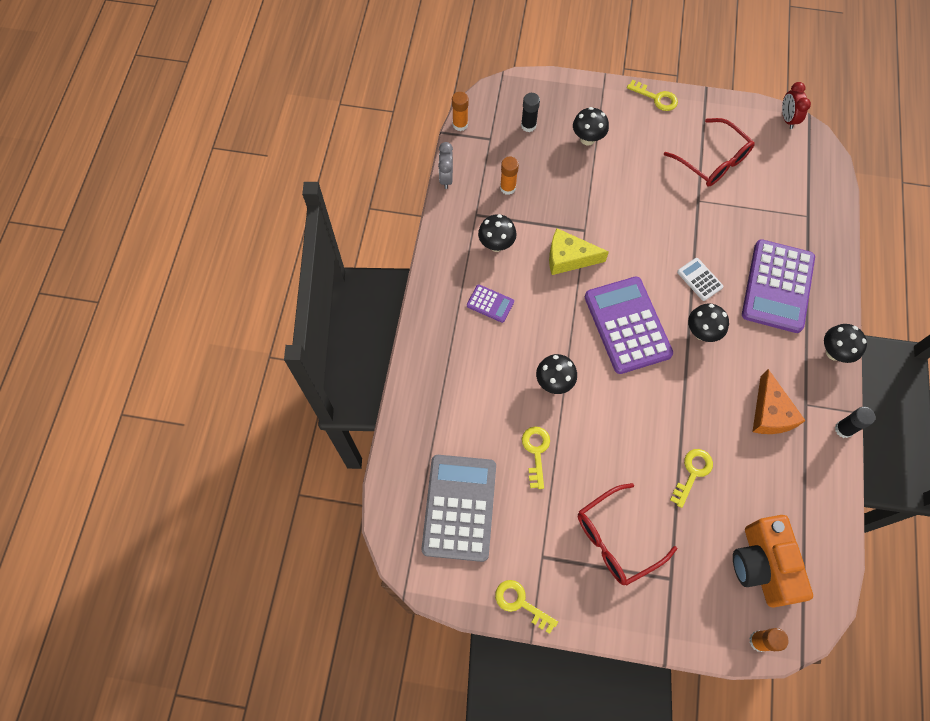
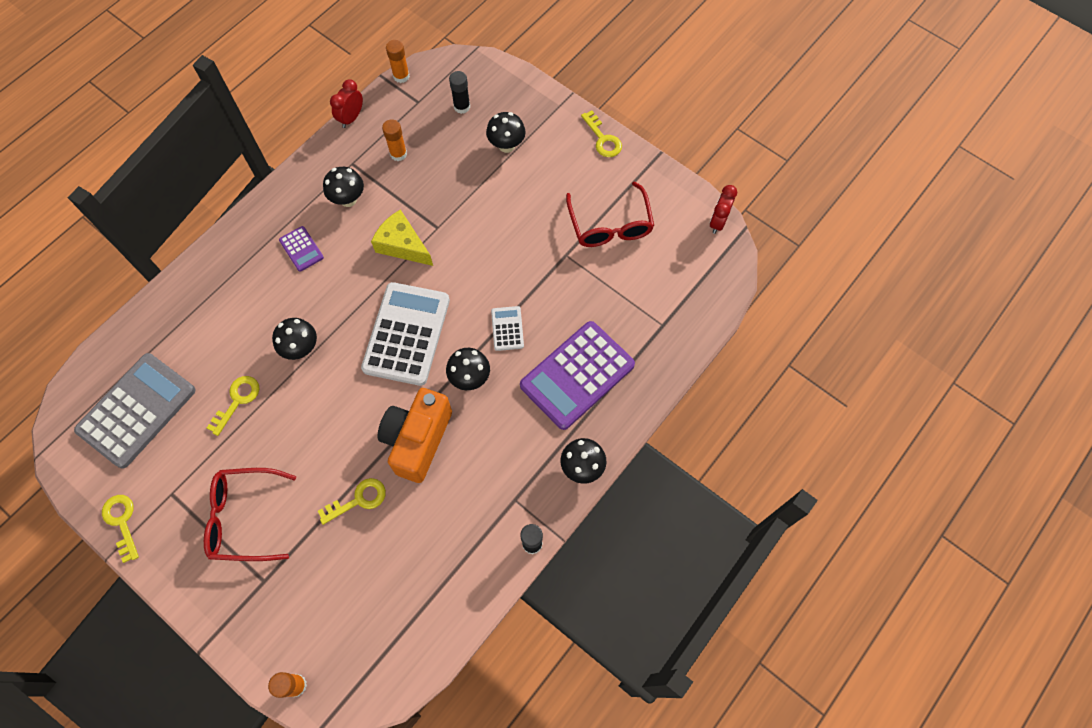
camera: 30 degrees right, 0 degrees up
(446, 178) = (351, 118): grey clock -> red clock
(627, 325) = (406, 334): purple calculator -> white calculator
(762, 565) = (353, 620): orange camera -> orange camera (417, 440)
(770, 413) = (473, 488): orange cheese -> none

